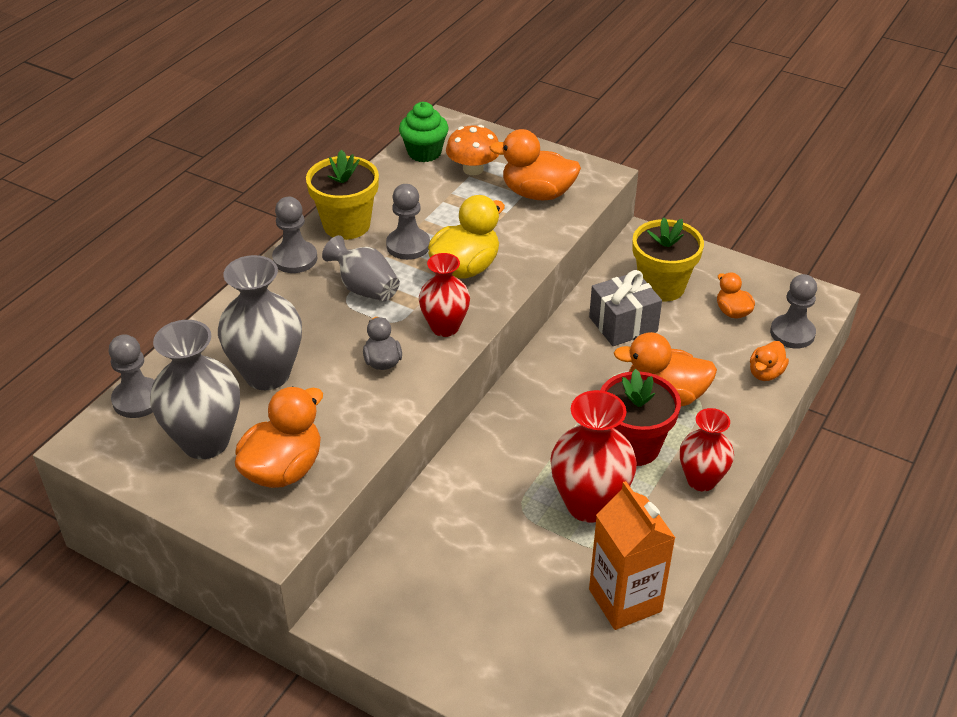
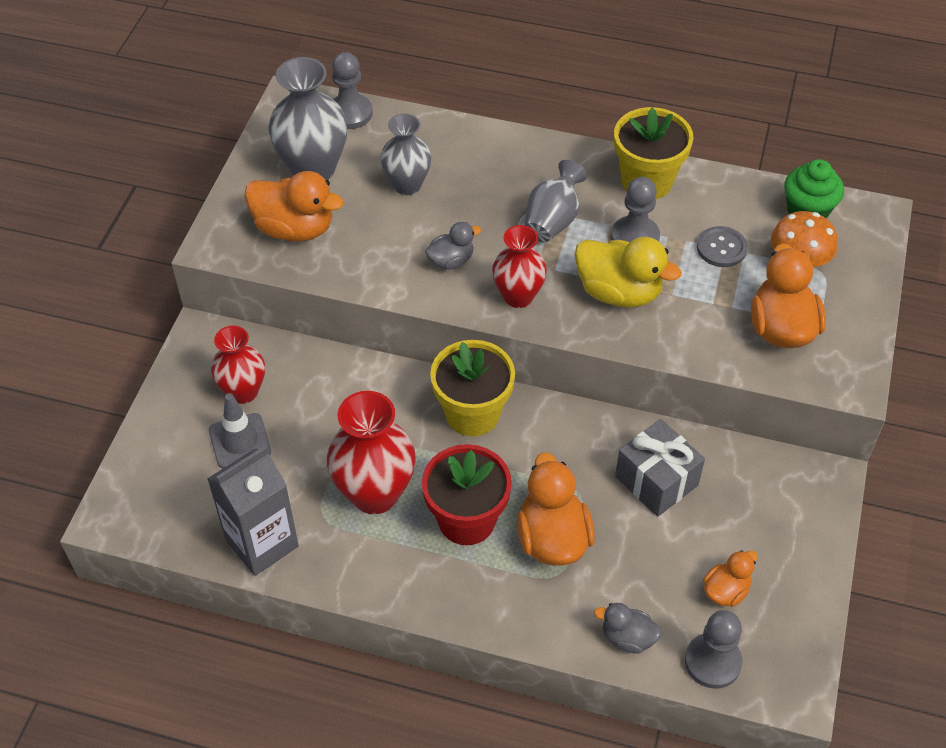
camera: 75 degrees right, 10 degrees up
(267, 374) = (407, 185): grey vase -> grey vase, size x0.65
(295, 259) = (576, 158): grey pawn -> none
(442, 203) = (721, 248): none -> grey button
(495, 601) = (240, 441): none -> grey traffic cone
(625, 600) = (262, 543): orange carton -> grey carton
(662, 286) = (741, 510): yellow flower pot -> yellow flower pot (472, 414)
(701, 480) = (436, 590): red vase -> red vase (243, 391)
(765, 373) = (627, 638): orange duck -> grey duck

